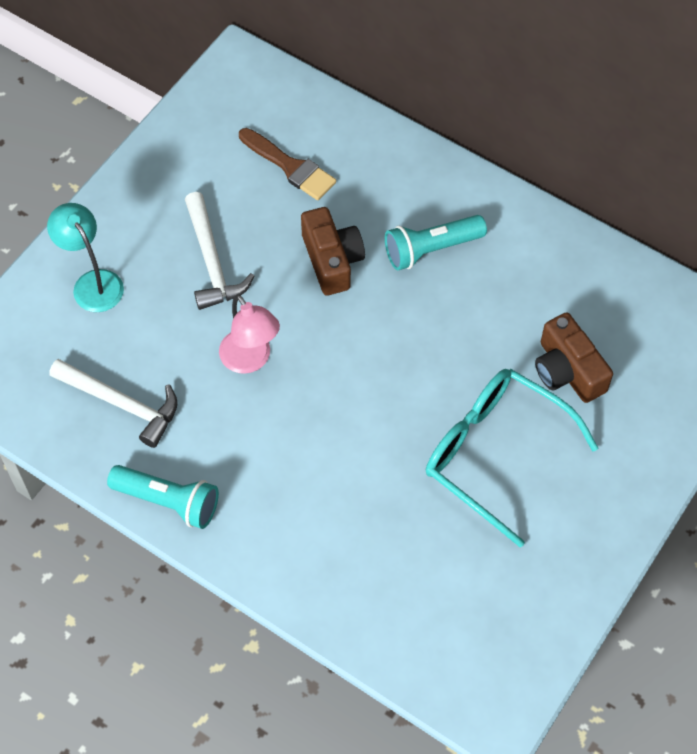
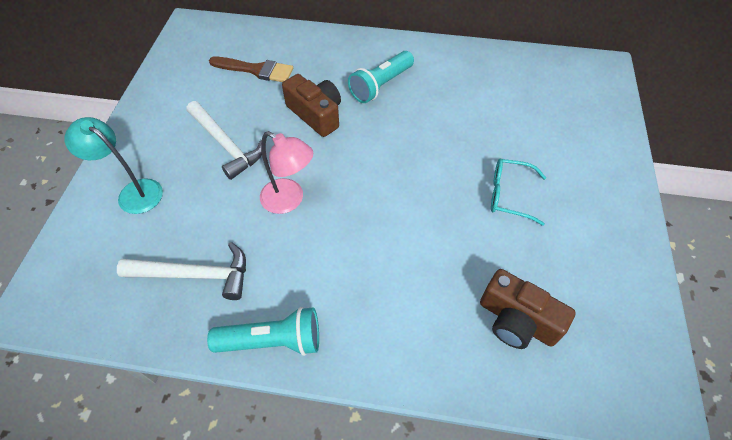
camera: 25 degrees left, 5 degrees down
(494, 453) = (508, 195): turquoise glasses -> turquoise glasses, size x0.54
(567, 370) = (518, 124): brown camera -> brown camera (517, 320)

